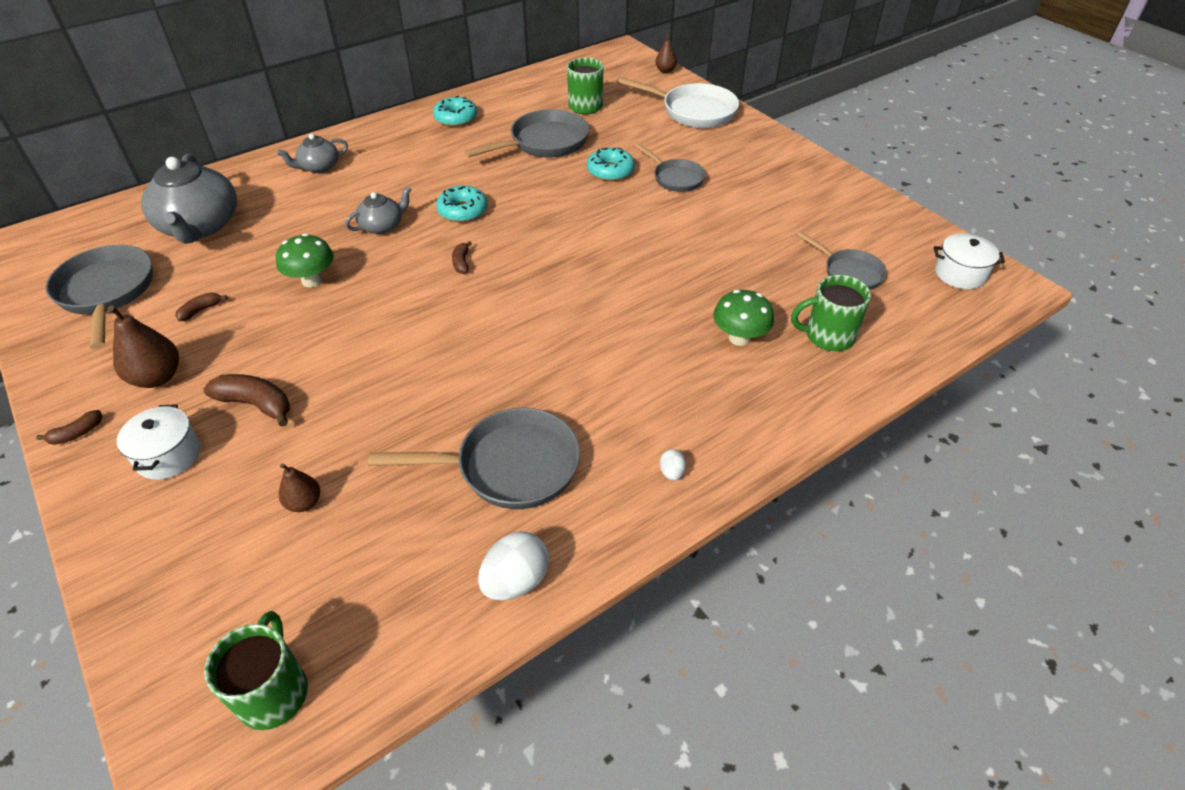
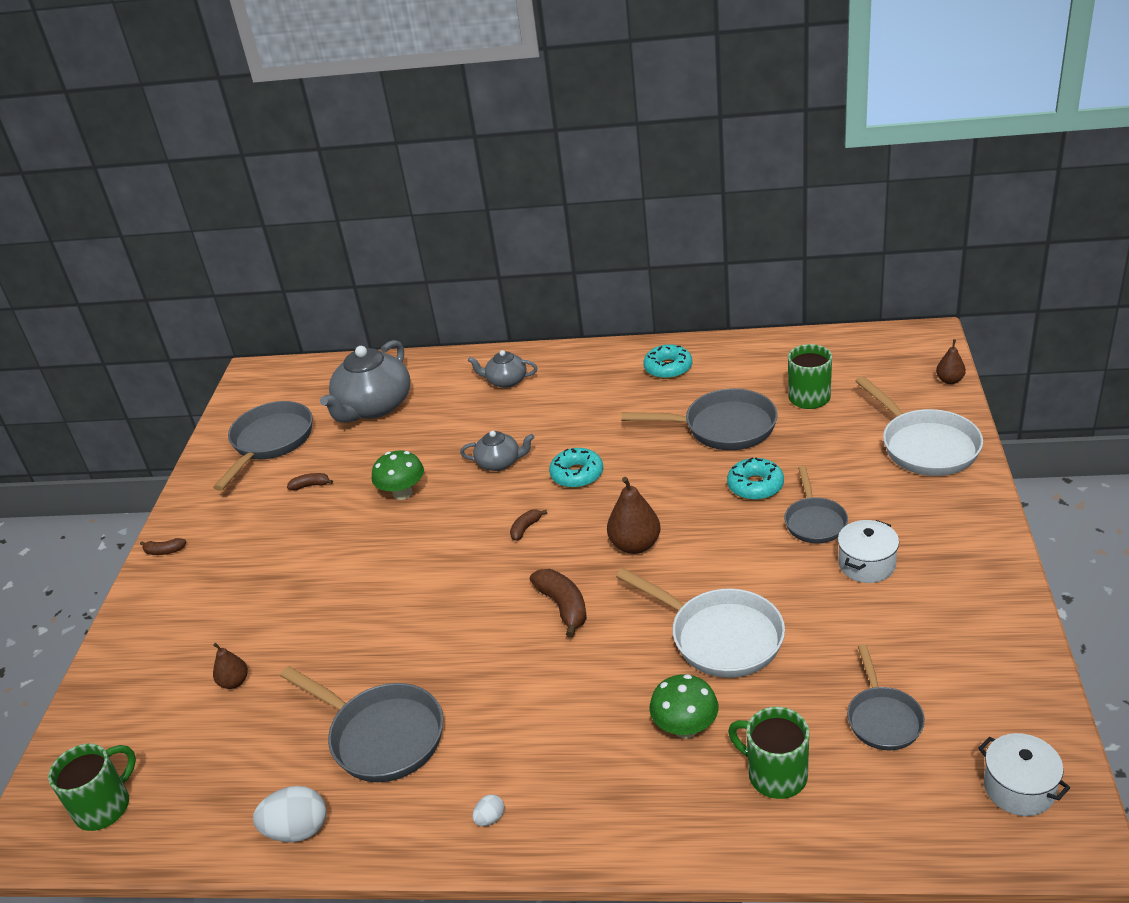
camera: 45 degrees right, 10 degrees down
(157, 377) = (240, 530): brown pear -> brown pear (635, 545)
(168, 455) = (195, 597): white pot -> white pot (867, 564)
(256, 404) = (275, 585): brown banana -> brown banana (563, 606)
(695, 272) = (720, 637): none -> white pan

